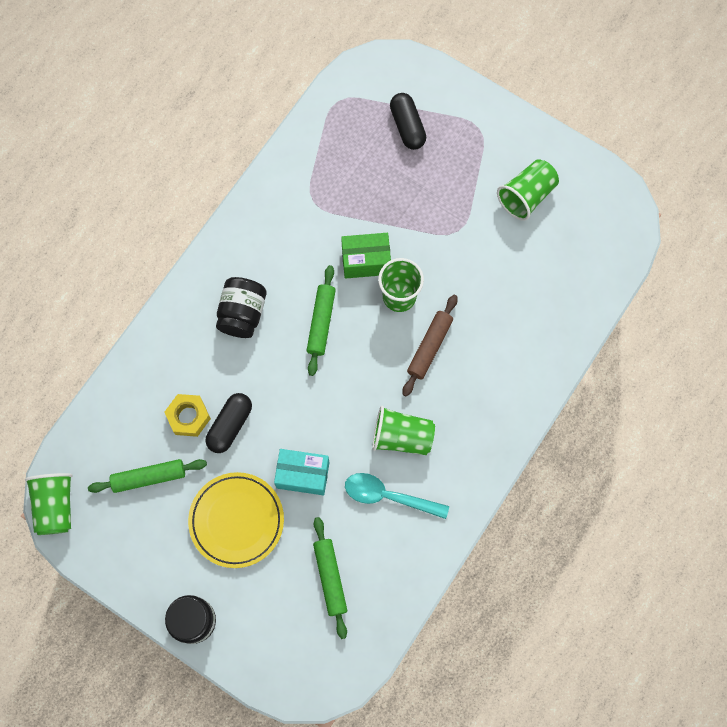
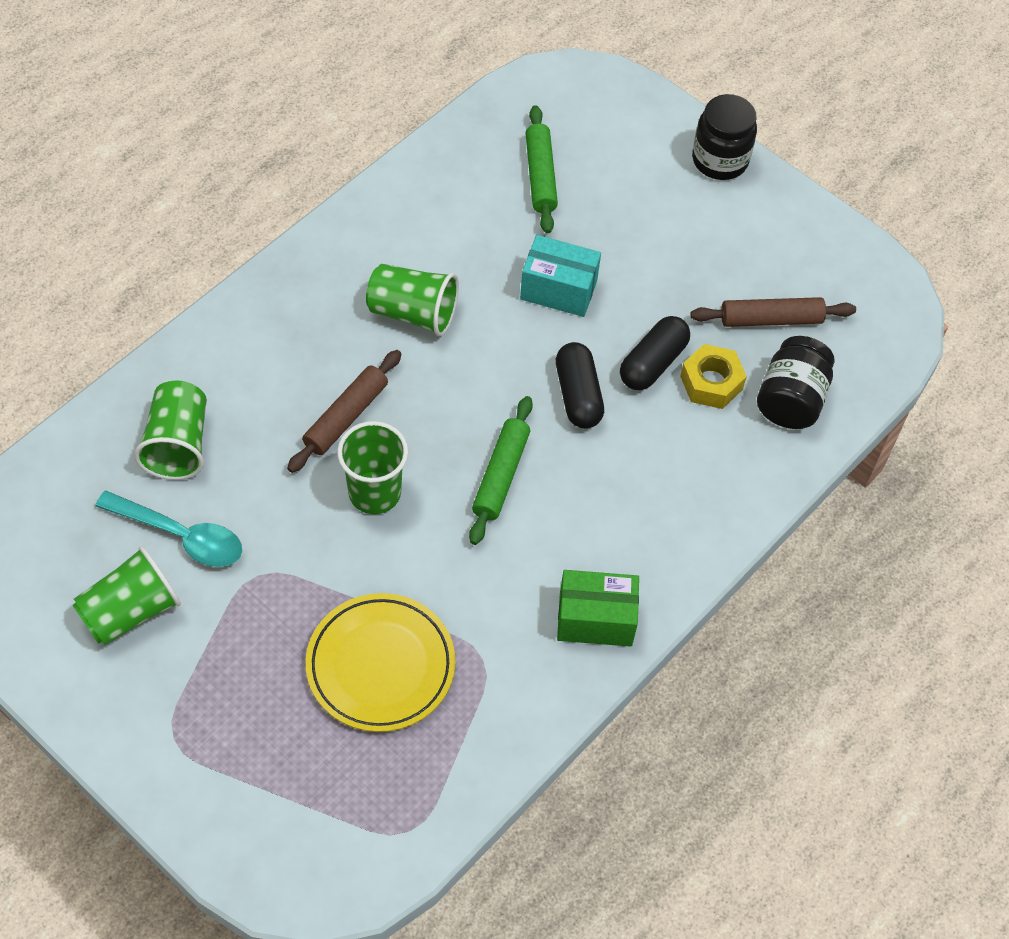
camera: 175 degrees left, 15 degrees down
(55, 505) = (899, 306): green cup -> green cup (178, 444)
(149, 477) = (771, 319): green rolling pin -> brown rolling pin
(236, 520) = (655, 253): yellow plate -> yellow plate (380, 666)
(242, 313) = (619, 506): black jar -> black jar (790, 400)
(366, 261) = (415, 552): green box -> green box (595, 619)
(388, 496) = (446, 249): turquoise spoon -> turquoise spoon (180, 535)
(407, 126) = (297, 762): black capsule -> black capsule (578, 395)

